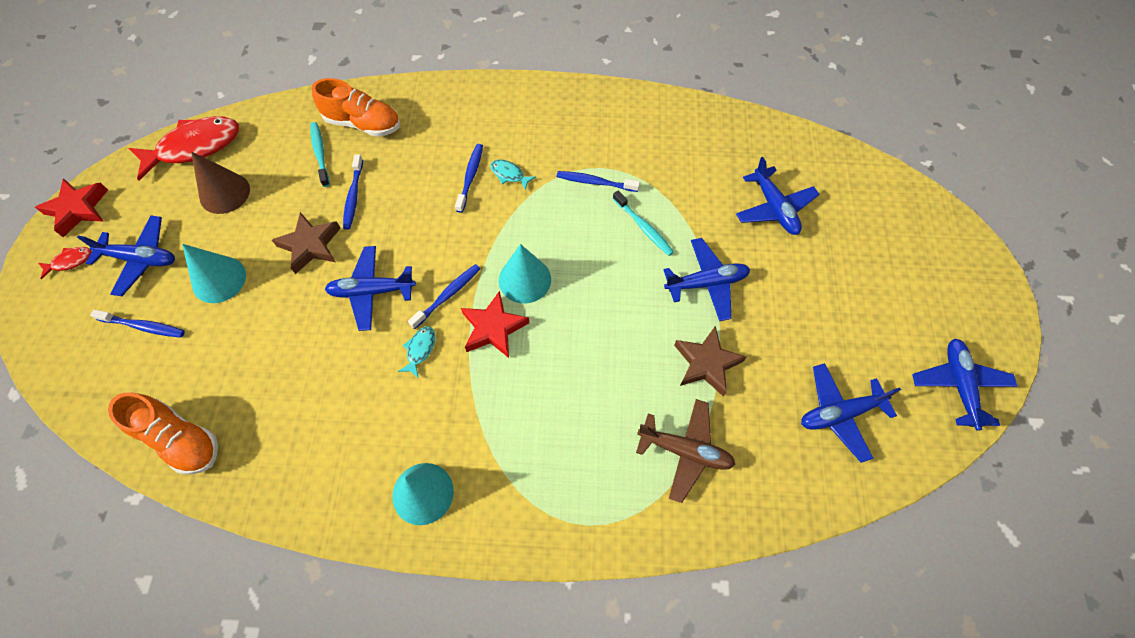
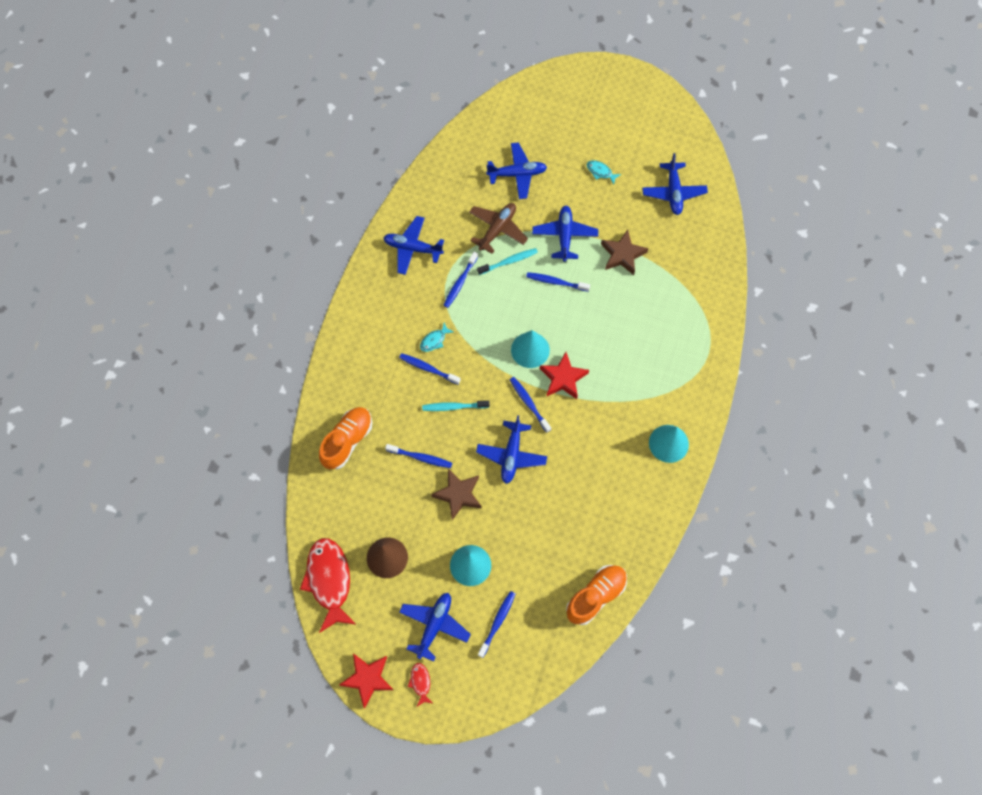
camera: 75 degrees left, 5 degrees up
(320, 153) = (369, 478): turquoise toothbrush -> turquoise toothbrush (454, 407)
(420, 350) = (567, 429): turquoise fish -> turquoise fish (600, 172)
(633, 288) = (556, 282): none -> blue toothbrush
(685, 451) = (676, 285): brown plane -> brown plane (497, 229)
(959, 385) = (671, 122): blue plane -> blue plane (412, 248)

